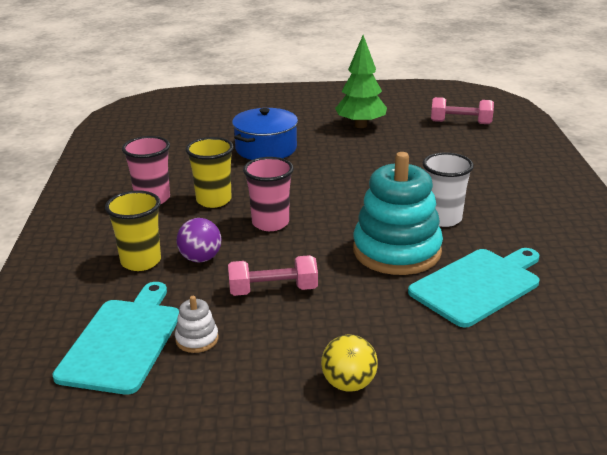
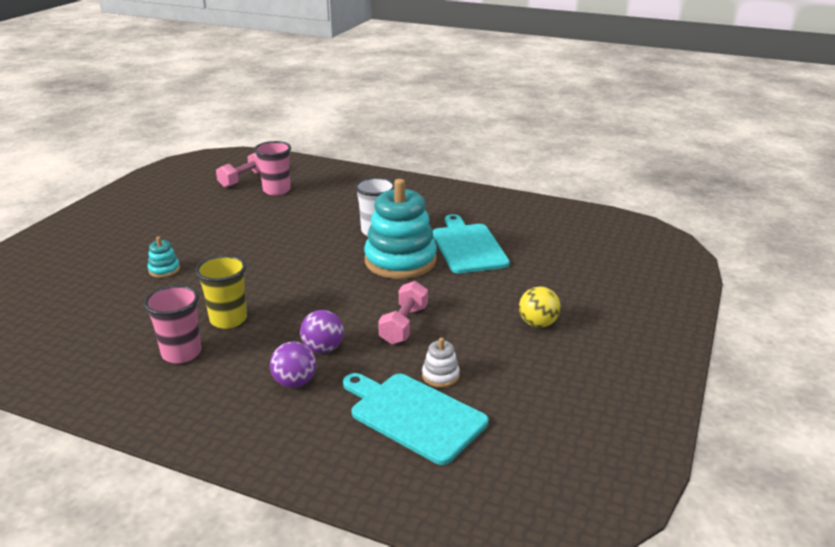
camera: 65 degrees left, 0 degrees up
(141, 261) = (295, 382): yellow cup -> purple ball
(266, 148) = (164, 270): blue pot -> turquoise stacking toy
(270, 223) = (302, 301): pink cup -> pink cup (276, 190)
(360, 125) = (187, 217): green tree -> none

